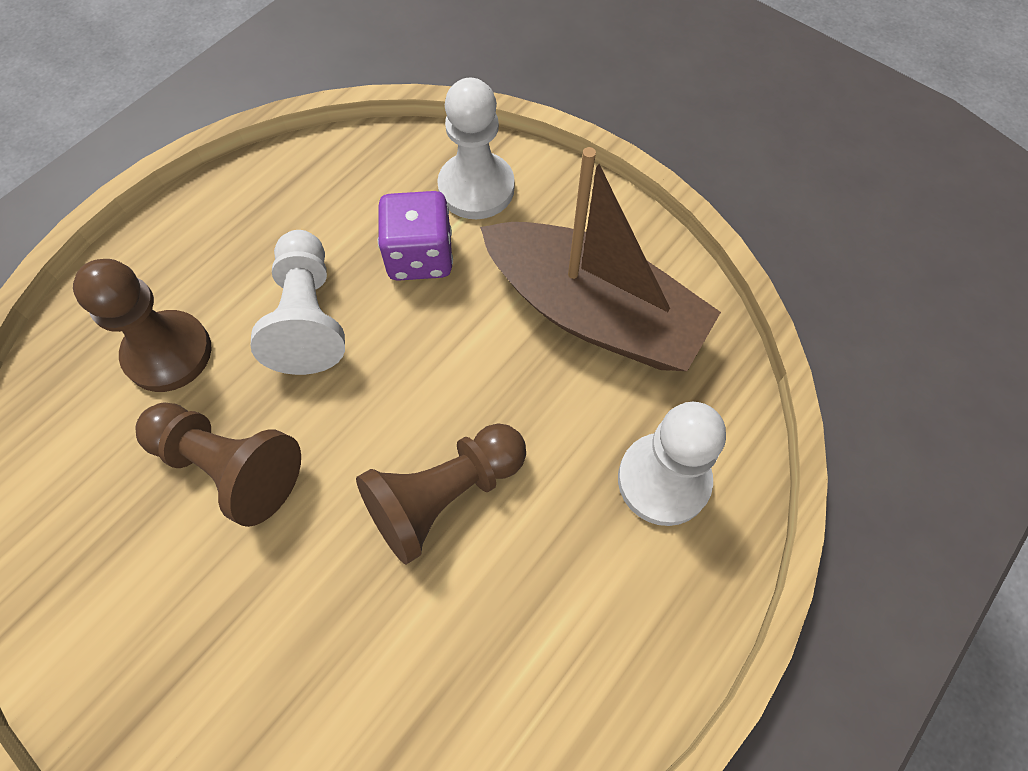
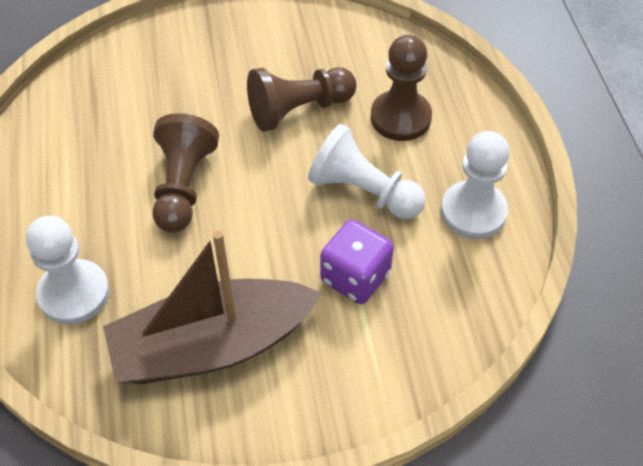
camera: 130 degrees right, 10 degrees down
(476, 188) = (385, 352): white pawn -> white pawn (473, 212)

